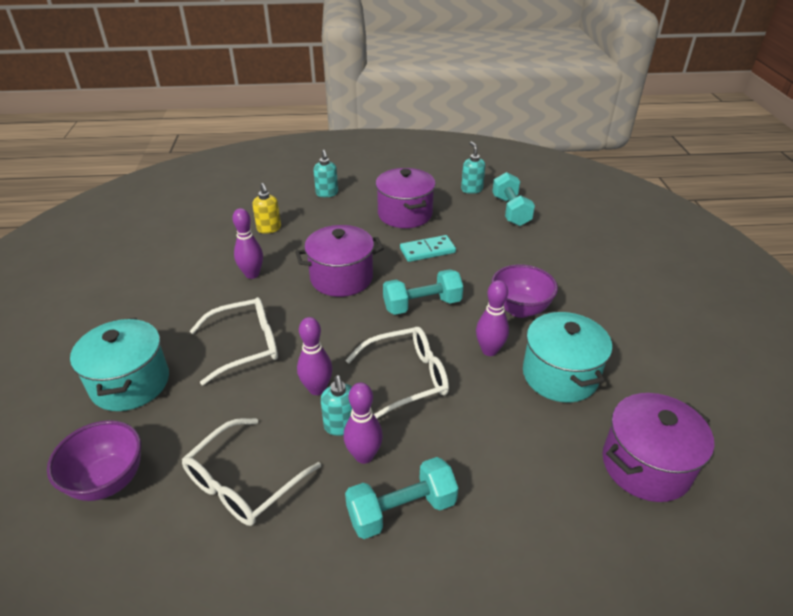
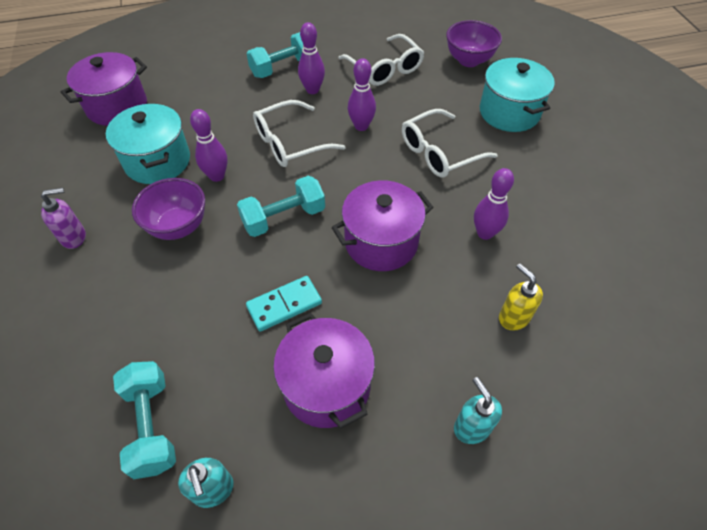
camera: 170 degrees right, 15 degrees up
(243, 482) = (385, 69): white glasses -> white glasses turned 120 degrees clockwise
(341, 426) = (333, 104): turquoise soap dispenser -> none
(615, 312) = (74, 237): none -> purple soap dispenser

